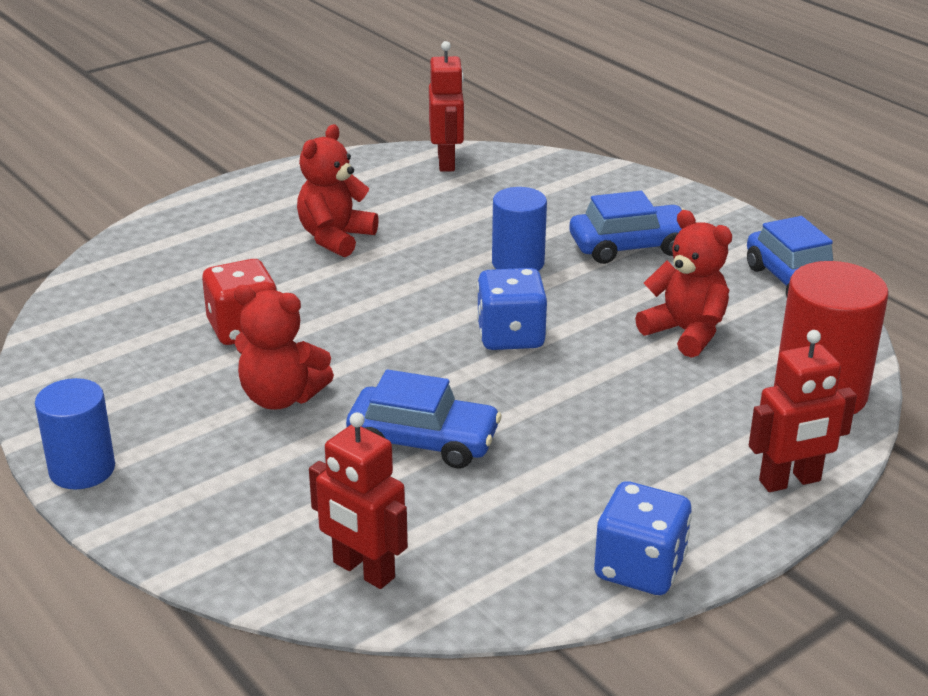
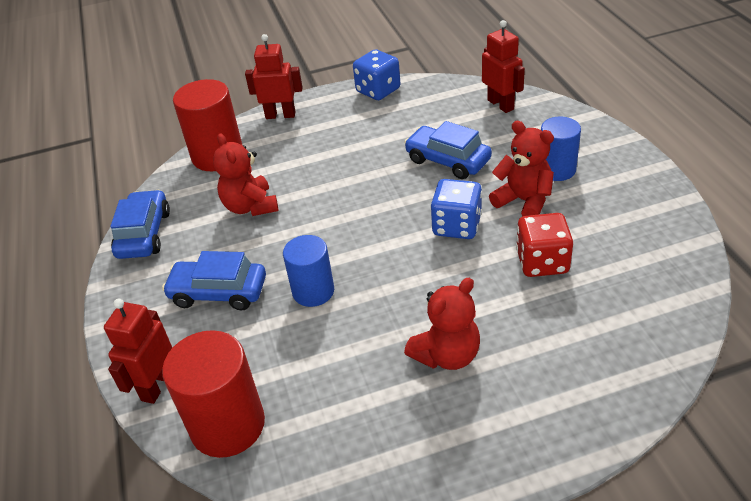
camera: 155 degrees left, 10 degrees up
(82, 469) = (647, 172): blue cylinder -> blue cylinder (556, 169)
(447, 162) = (292, 461): red robot -> red robot (157, 385)
(510, 336) = (360, 223): blue dice -> blue dice (456, 226)
(522, 170) = (227, 425): none -> red cylinder

